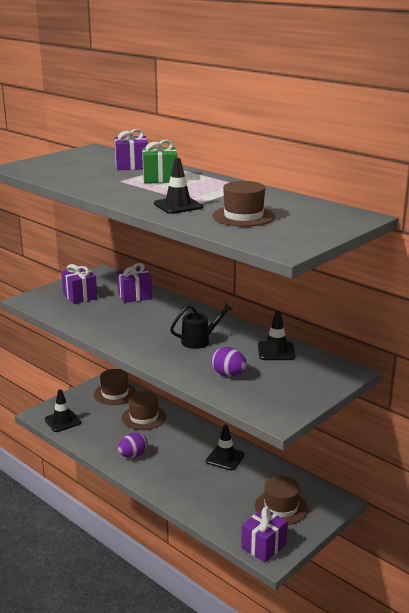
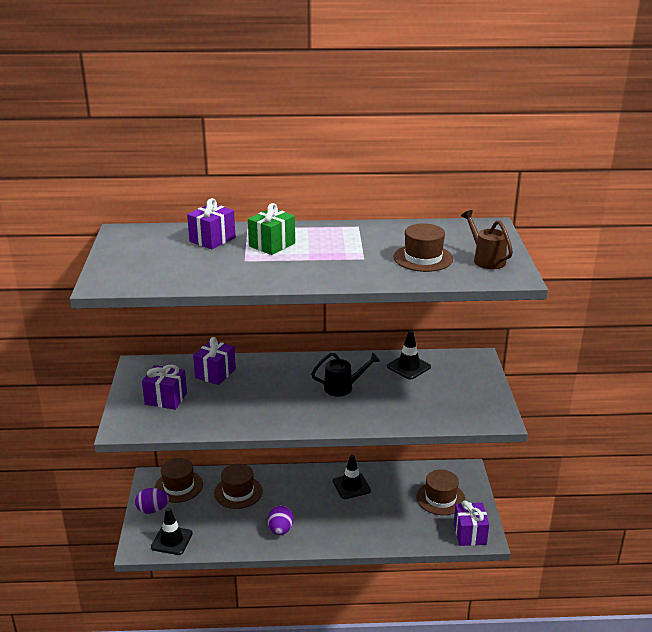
camera: 45 degrees left, 5 degrees up
(178, 206) = (355, 268): black traffic cone -> none
(199, 341) = (343, 387): black watering can -> black watering can turned 60 degrees clockwise
(228, 374) = (412, 404): purple egg -> purple egg (152, 510)
(292, 233) = (486, 259): none -> brown watering can

